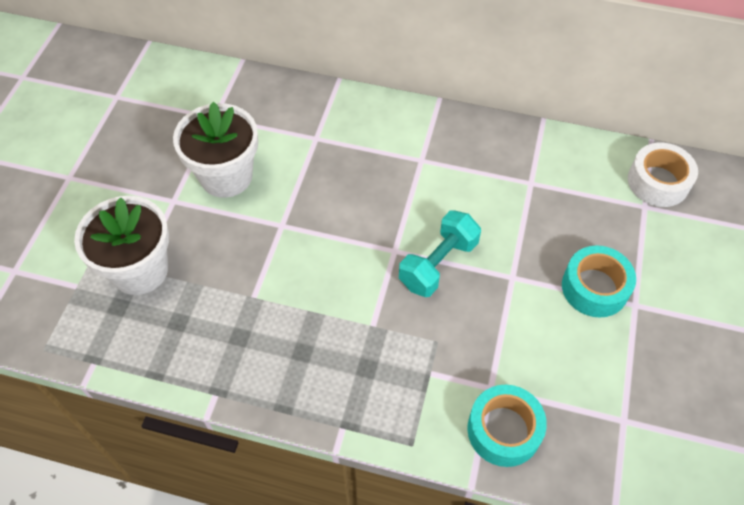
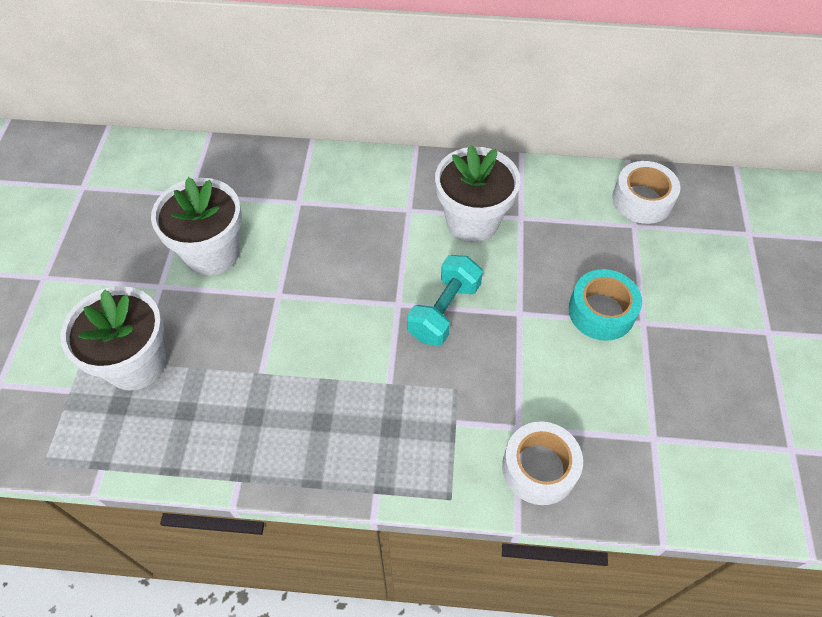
camera: 10 degrees left, 0 degrees up
(482, 180) = (472, 221): none -> white flower pot
(504, 430) = (539, 468): turquoise tape -> white tape

